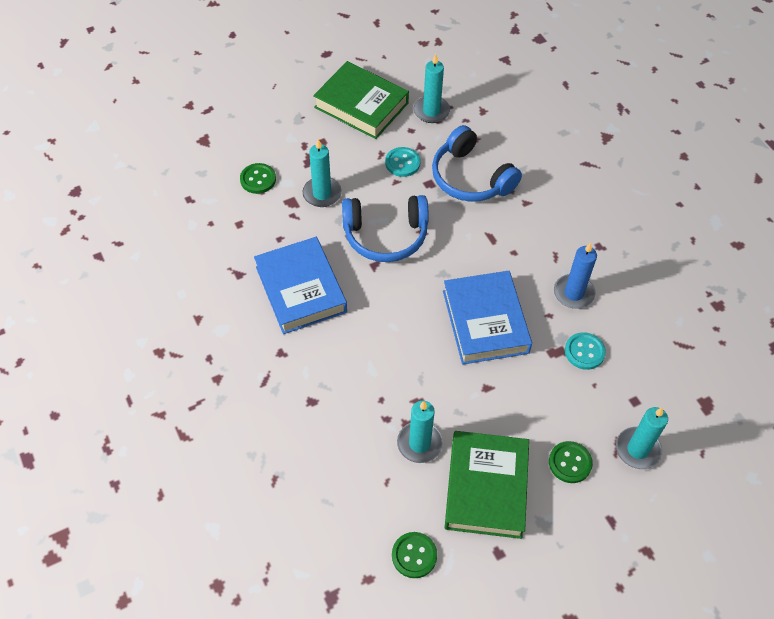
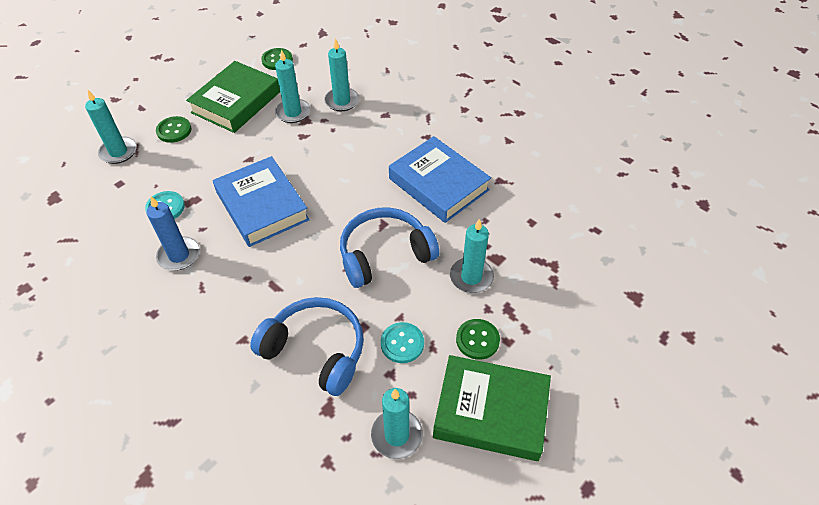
camera: 160 degrees right, 5 degrees down
(258, 179) = (546, 271): green button -> green button (477, 340)
(354, 442) = (342, 101): none -> turquoise candle
(486, 487) = (236, 102): green book -> green book turned 45 degrees clockwise

